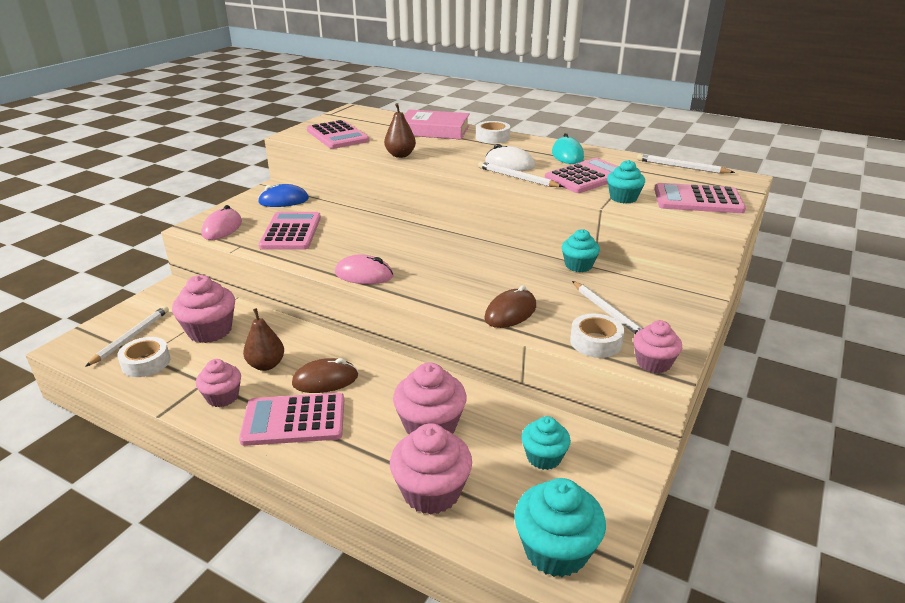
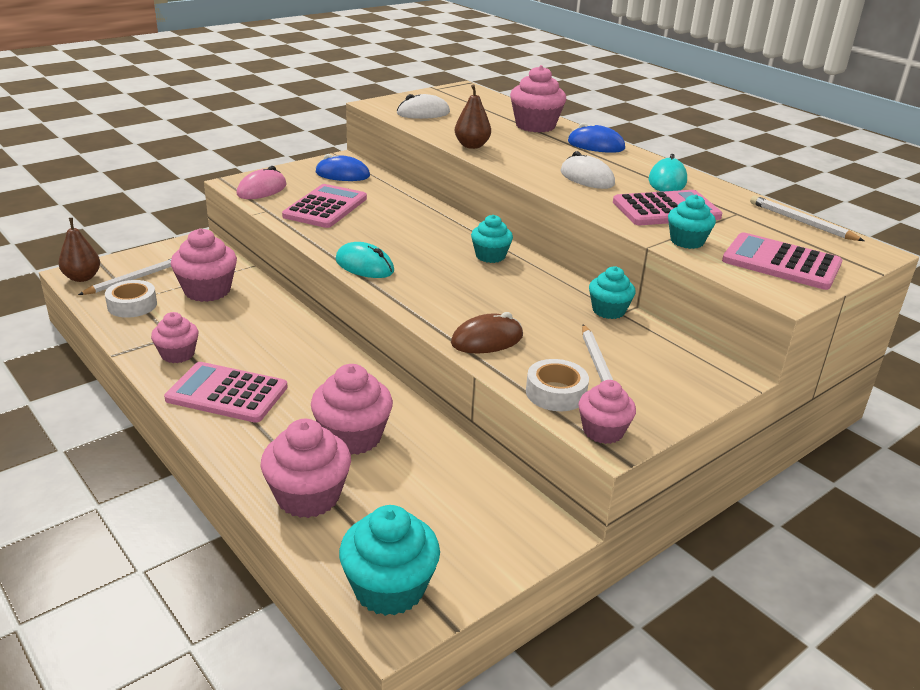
camera: 20 degrees right, 0 degrees up
(266, 365) = (237, 336): brown pear -> brown pear (82, 278)
(325, 380) = (282, 365): brown mouse -> none
(337, 136) = (423, 113): pink calculator -> white mouse
(364, 275) = (364, 266): pink mouse -> turquoise mouse
(434, 130) = (535, 126): pink book -> pink cupcake
(492, 137) = (596, 145): white tape -> blue mouse
(517, 178) = (581, 194): white pencil -> none
(544, 457) = (446, 501): turquoise cupcake -> turquoise cupcake (490, 256)

